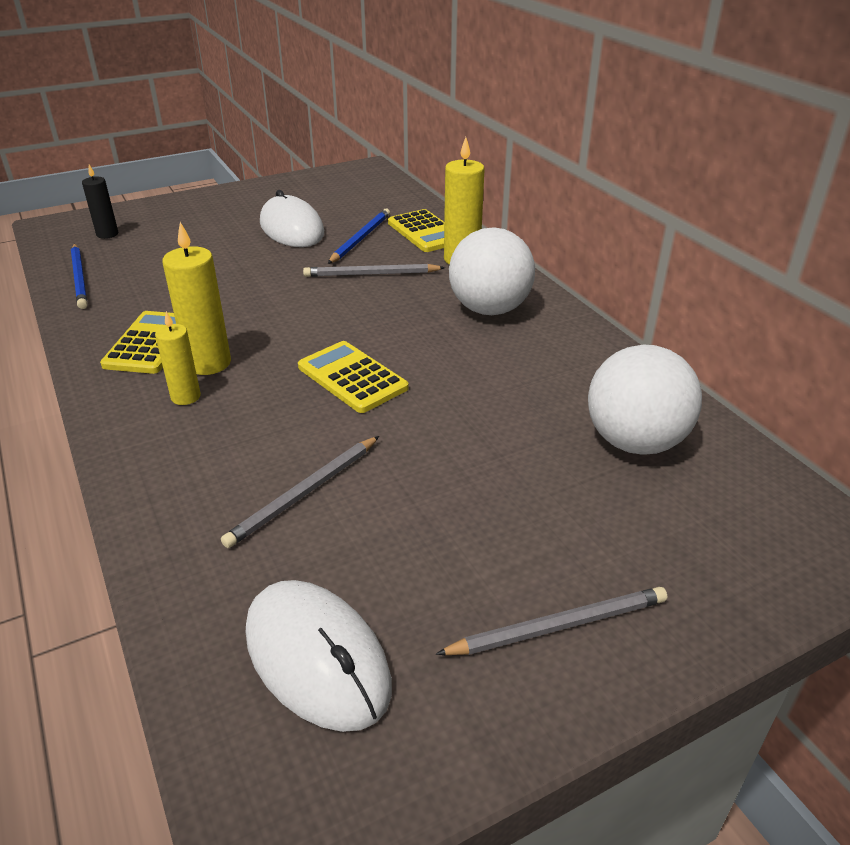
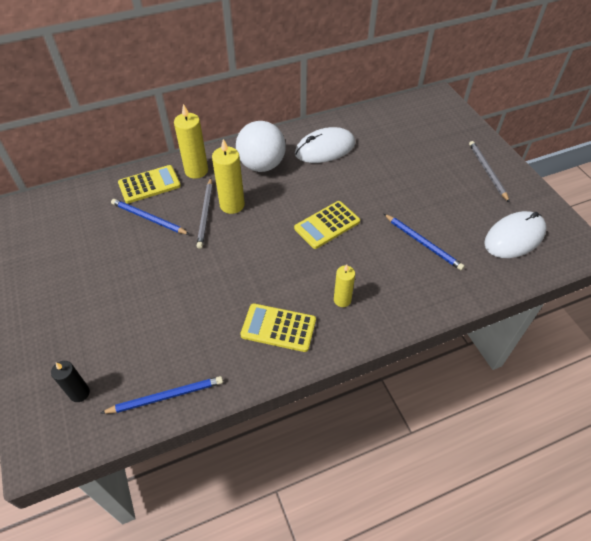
camera: 85 degrees left, 15 degrees up
(208, 363) = (306, 292): yellow candle -> yellow candle (232, 205)
(291, 228) = (116, 258): white mouse -> white mouse (325, 148)
(304, 493) = (423, 243): grey pencil -> blue pencil
(634, 442) = (382, 134): white ball -> none

